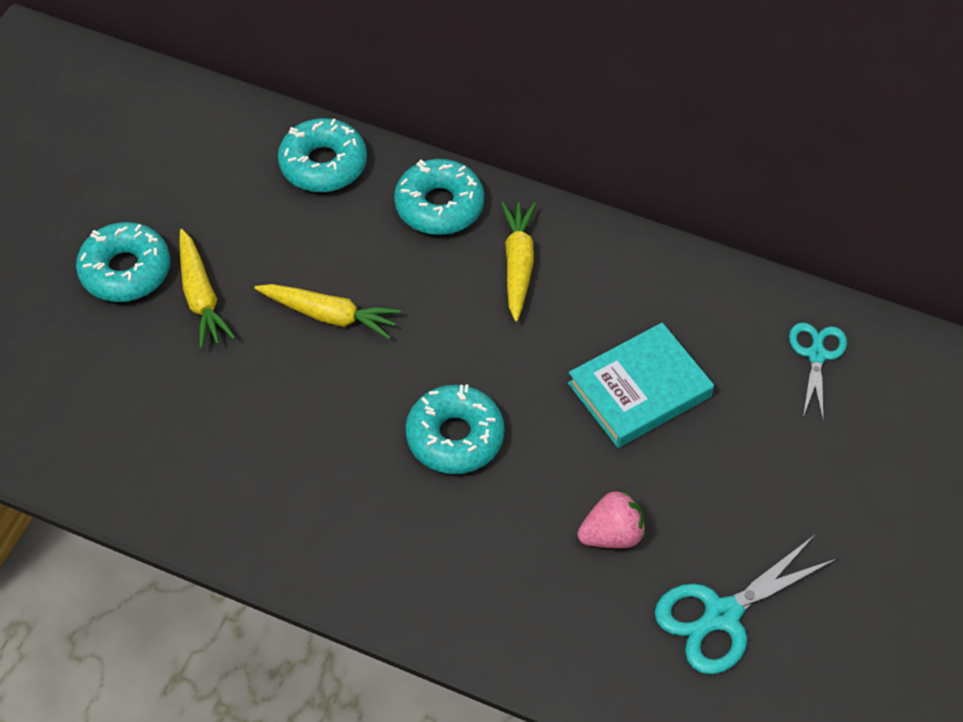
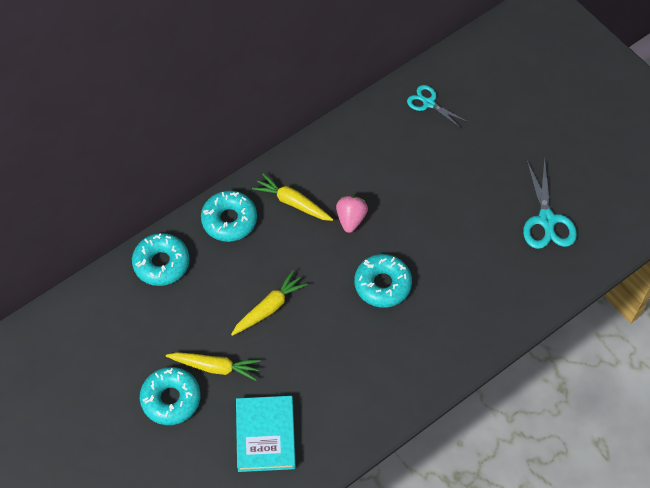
camera: 60 degrees left, 5 degrees up
(611, 535) = (479, 243): pink strawberry -> pink strawberry (351, 219)
(639, 390) = (403, 188): turquoise book -> turquoise book (265, 435)

